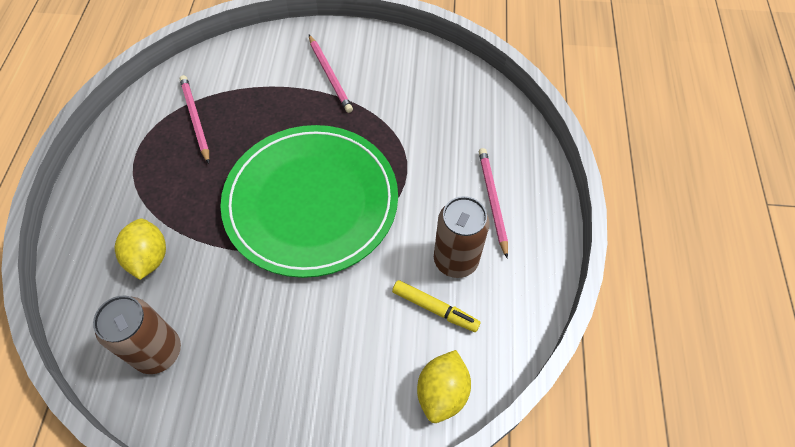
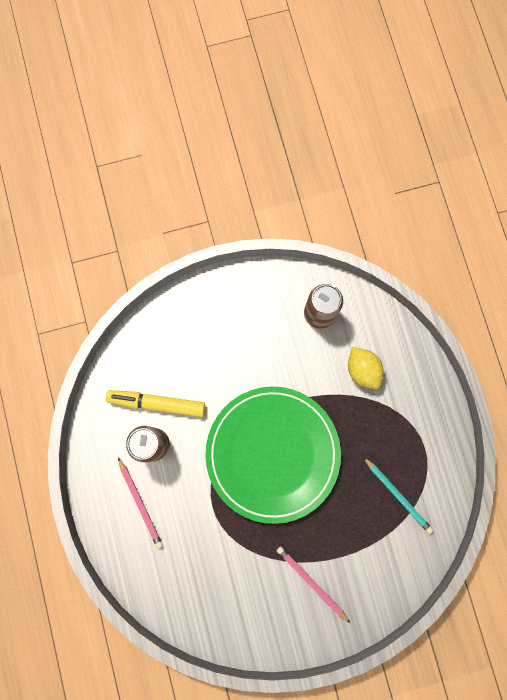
camera: 160 degrees right, 20 degrees up
(195, 119) = (398, 495): pink pencil -> turquoise pencil
(435, 308) = (157, 403): yellow marker -> yellow marker, size x1.53
(442, 392) = (136, 351): yellow lemon -> none

